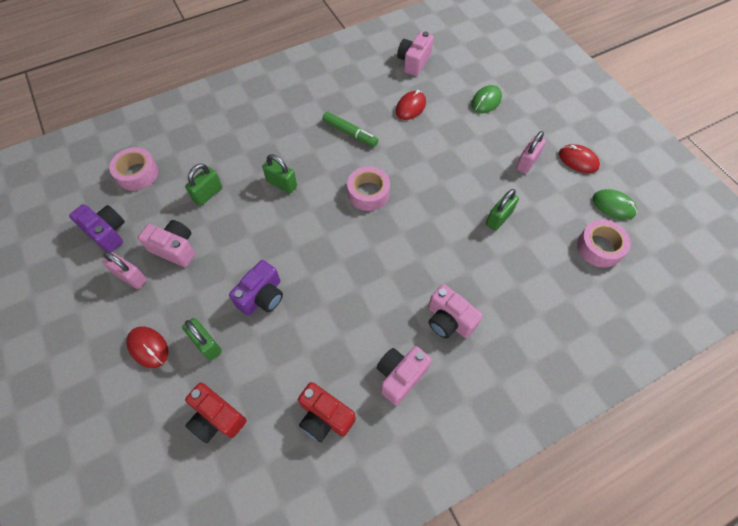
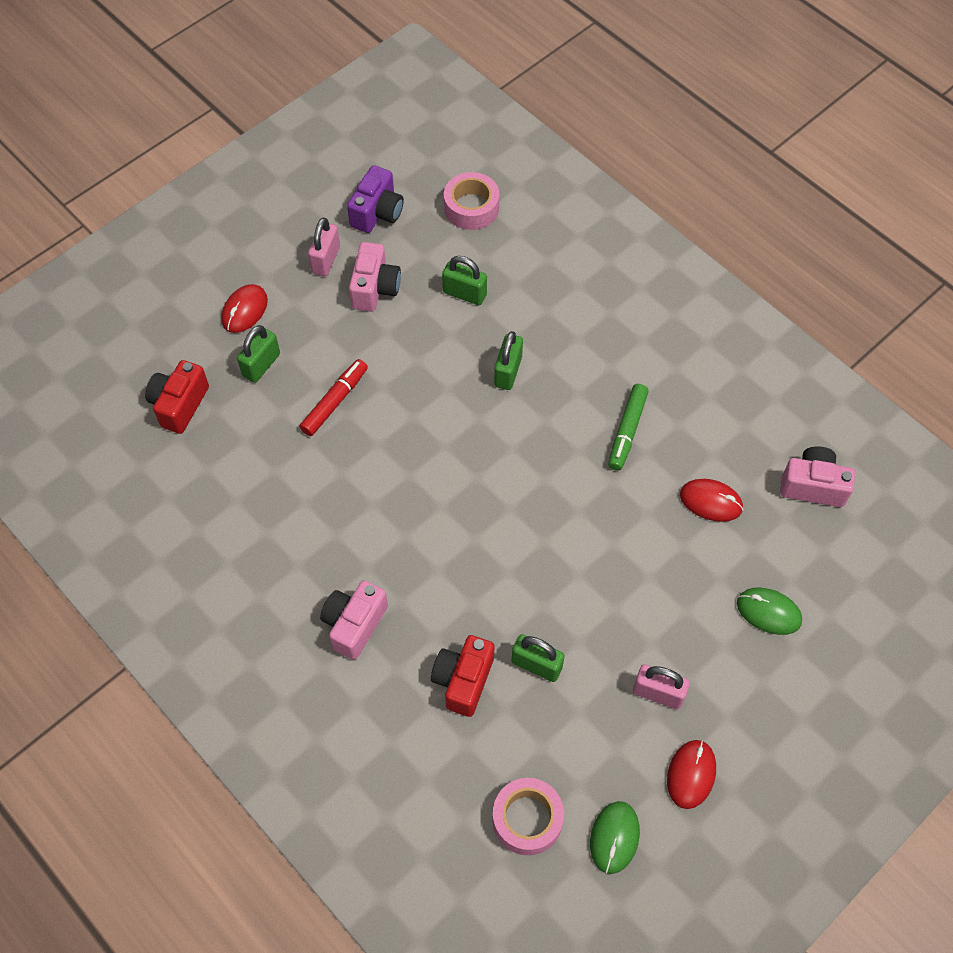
camera: 75 degrees right, 0 degrees up
(262, 296) = (334, 401): purple camera -> red marker
(325, 417) = (200, 511): red camera -> red camera (463, 680)
(368, 193) = (526, 481): pink tape -> none
(400, 376) = (266, 582): pink camera -> none

